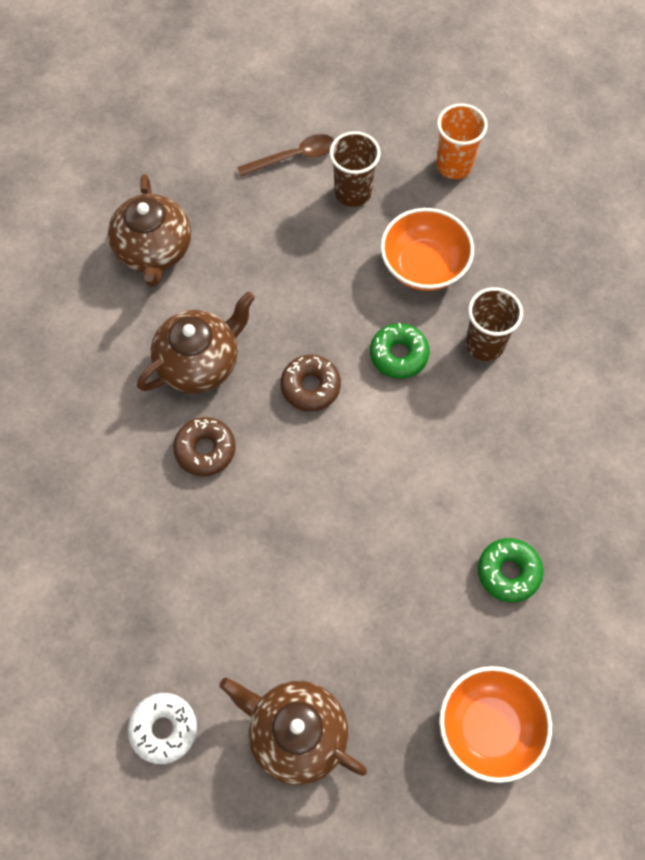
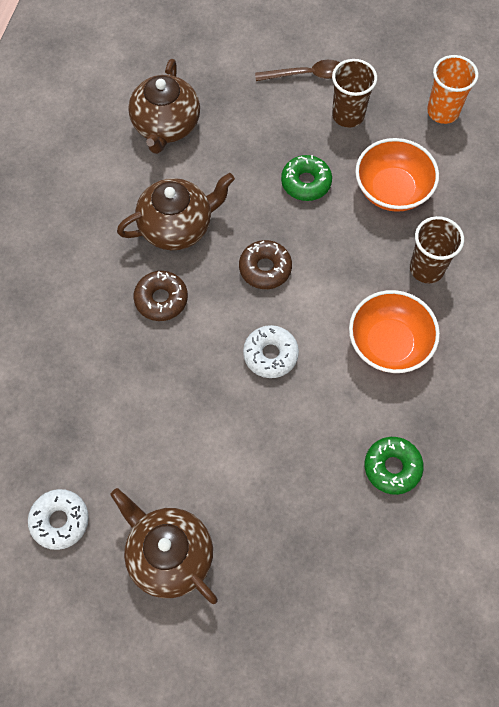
camera: 15 degrees right, 0 degrees up
(343, 482) = (270, 354): none -> white donut
(398, 355) = (348, 260): green donut -> green donut (306, 182)
(489, 727) = (337, 595): orange bowl -> orange bowl (389, 343)

